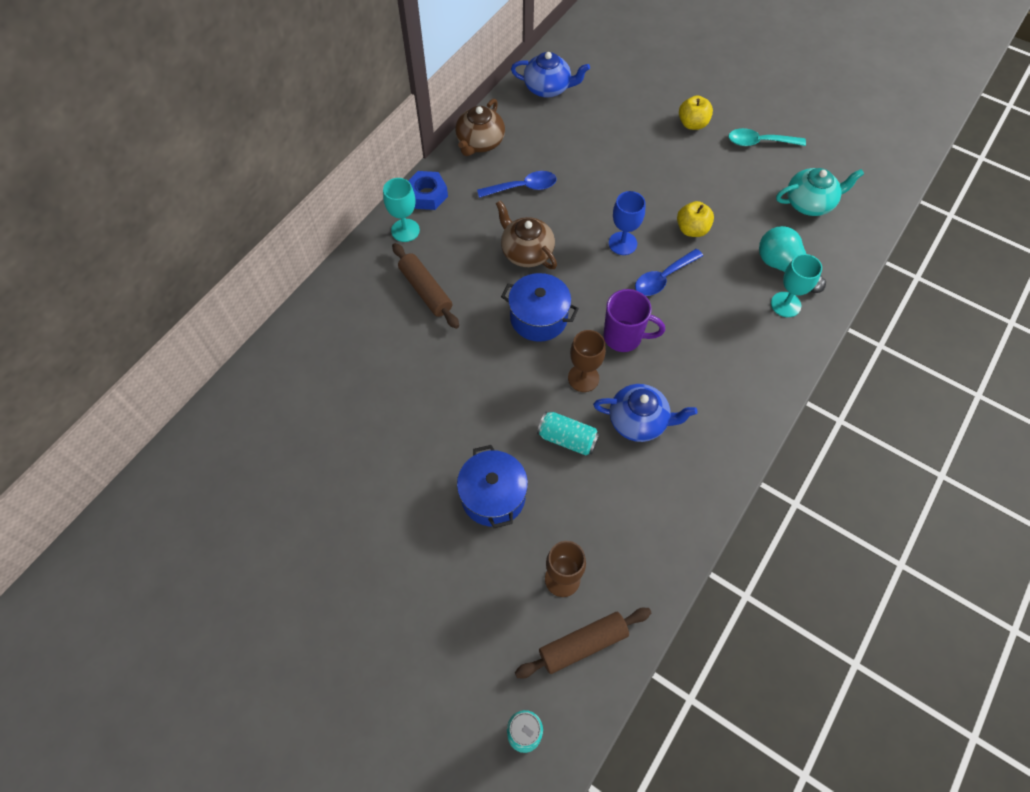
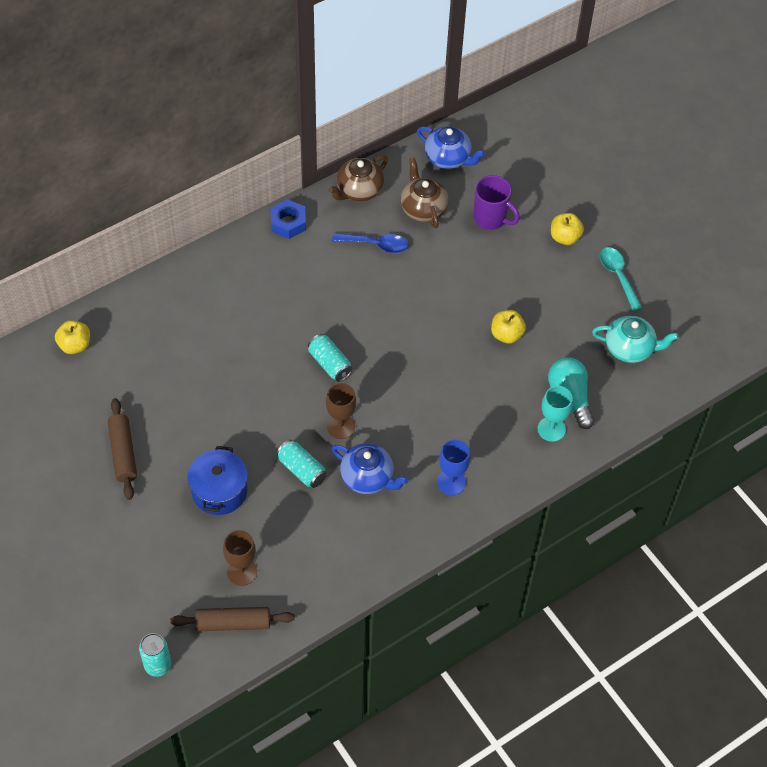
camera: 20 degrees right, 5 degrees down
(261, 395) = (75, 345): none -> yellow apple
(405, 230) = (254, 248): turquoise goblet -> none
(425, 291) = (246, 307): brown rolling pin -> brown rolling pin (123, 453)
(526, 252) = (348, 303): brown teapot -> brown teapot (423, 208)
(538, 318) = (329, 364): blue pot -> turquoise can
(622, 243) = (437, 325): blue goblet -> blue goblet (451, 482)
(624, 337) = (393, 406): purple mug -> purple mug (491, 219)
(663, 278) = (456, 368): blue spoon -> none
(759, 142) = (618, 276): turquoise spoon -> turquoise spoon turned 45 degrees clockwise

